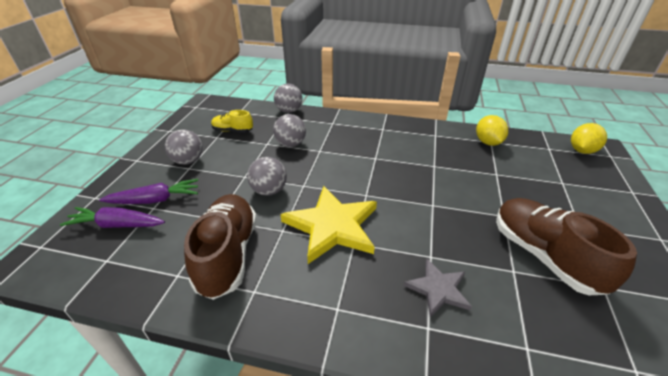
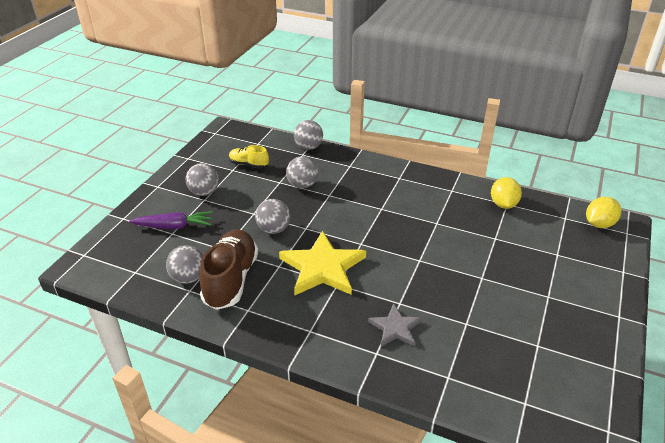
camera: 10 degrees right, 0 degrees up
(117, 225) = (143, 244): purple carrot -> none
(175, 259) = (188, 278): none -> grey ball
(543, 256) = (499, 315): brown shoe -> none

